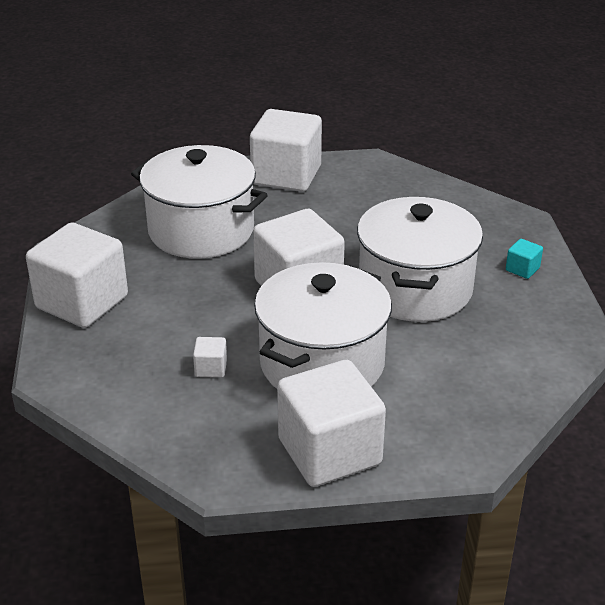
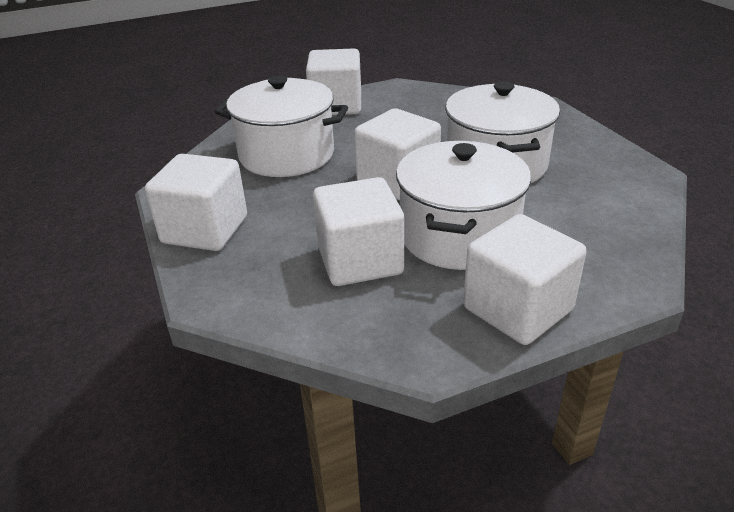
camera: 15 degrees left, 0 degrees up
(211, 368) = (360, 261): white cube -> white cube, size x2.49
(522, 269) = (568, 136): turquoise cube -> none

